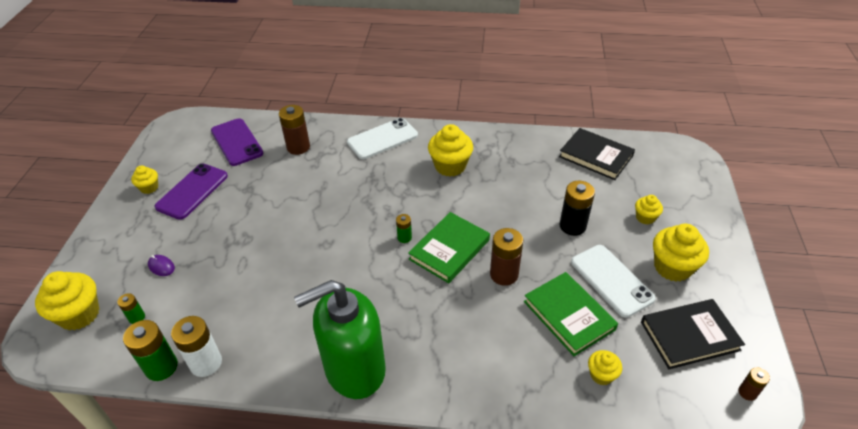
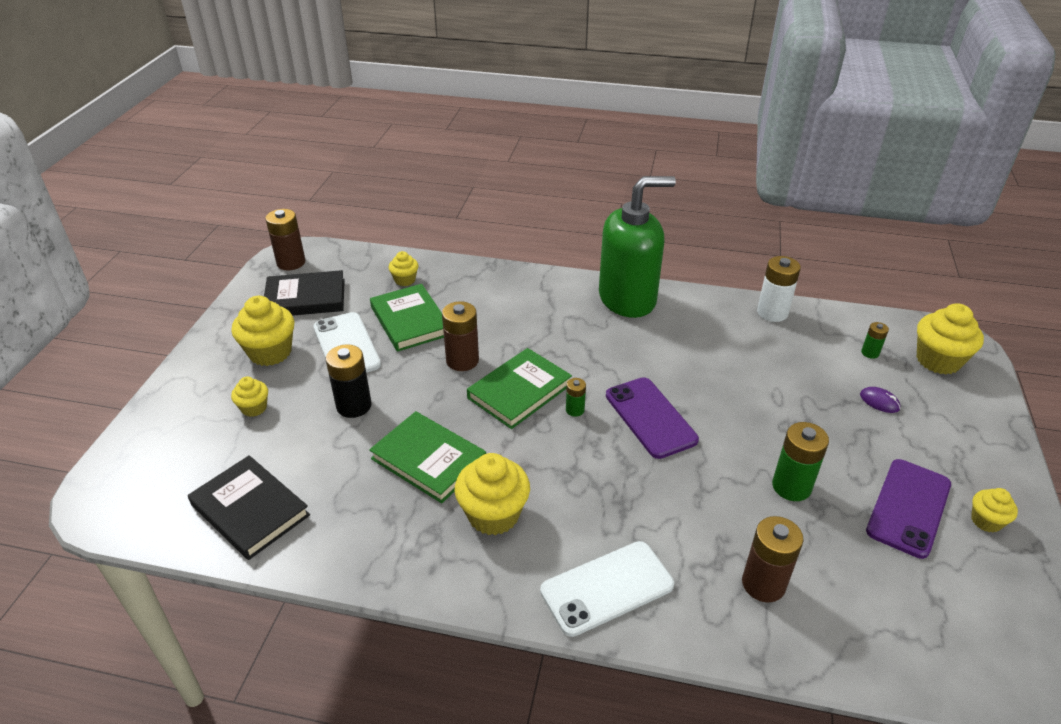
camera: 175 degrees left, 5 degrees down
(161, 367) = (814, 313): green battery -> green battery (791, 486)
(237, 142) = (889, 610): purple phone -> purple phone (650, 417)
(501, 193) = (428, 460): none -> green book
(747, 392) = (291, 262): brown battery -> brown battery, size x1.87

